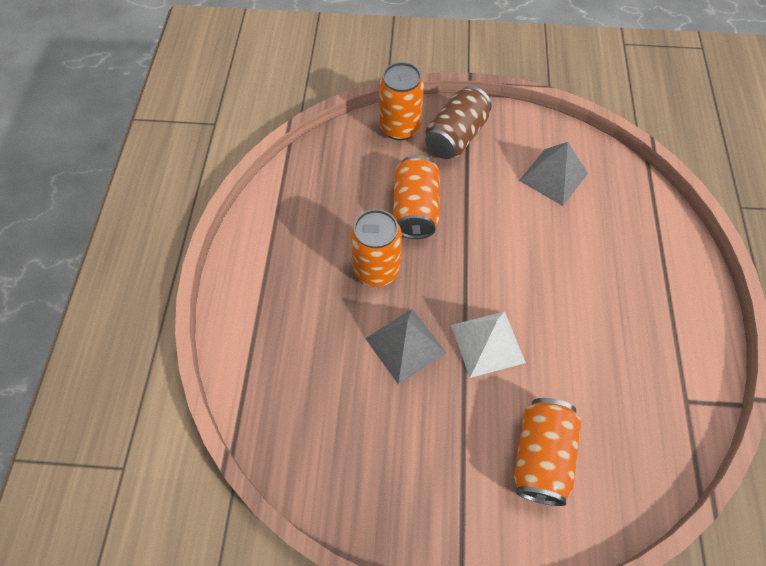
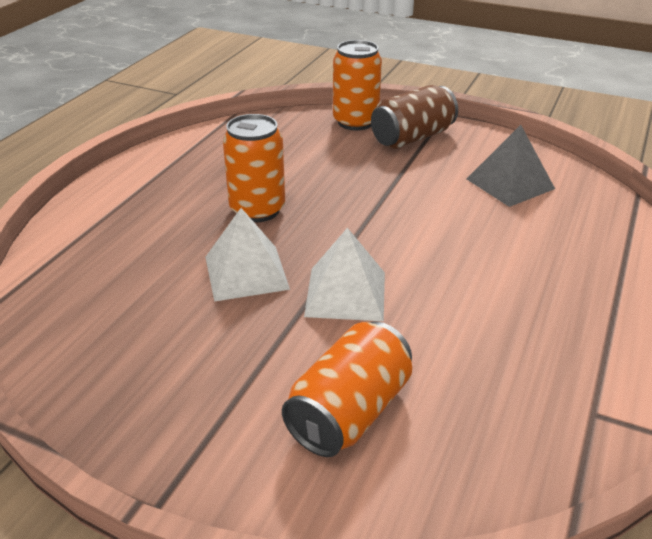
camera: 20 degrees right, 25 degrees down
(405, 345) = (246, 272): grey pyramid -> white pyramid
(415, 209) = (332, 177): orange can -> none

